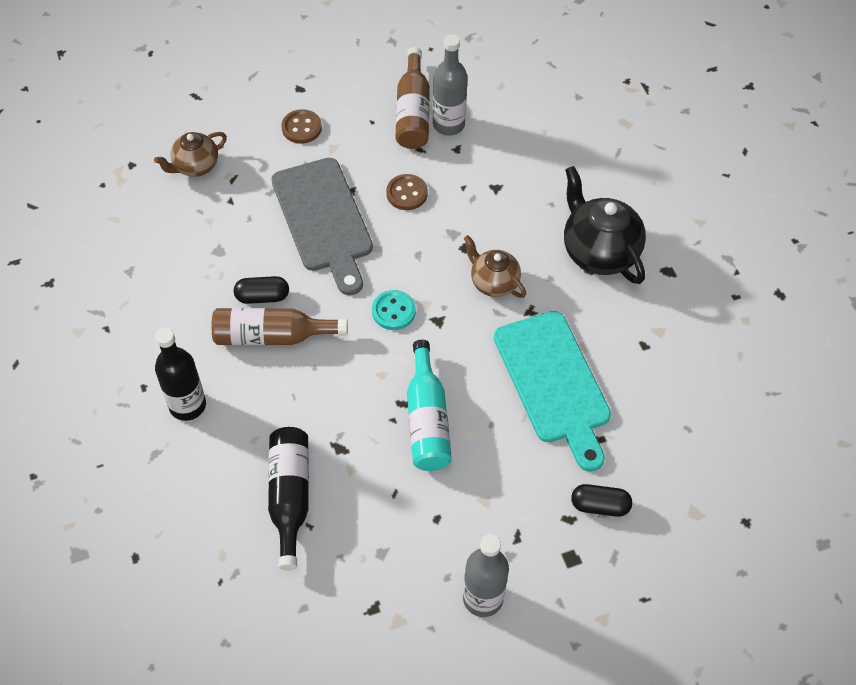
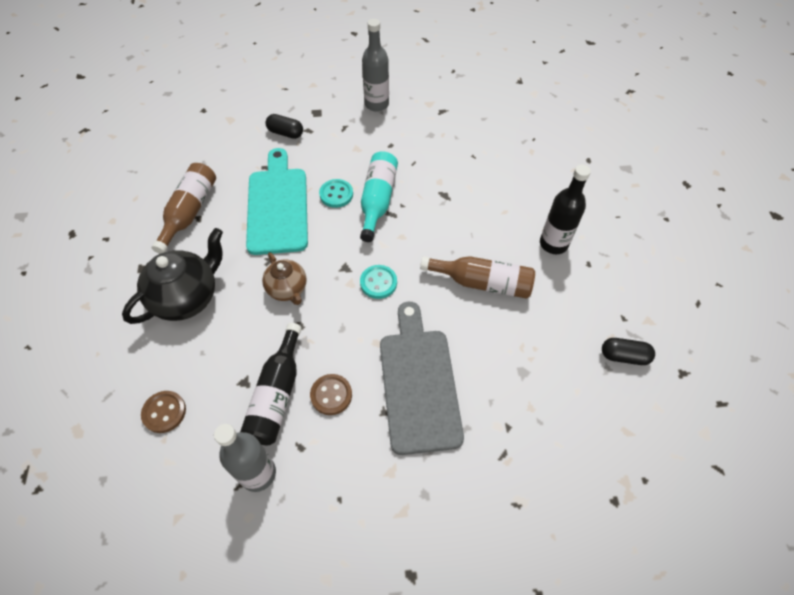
camera: 165 degrees left, 0 degrees up
(195, 166) = (543, 481): brown teapot -> none
(262, 296) = (486, 318): black capsule -> black capsule (624, 356)
(290, 496) = (484, 173): black bottle -> black bottle (277, 394)
(301, 128) = (419, 509): brown button -> brown button (164, 412)
(413, 112) = (290, 502): brown bottle -> brown bottle (189, 212)
(485, 417) = (336, 194): none -> turquoise button
(598, 252) = (187, 297): black teapot -> black teapot turned 120 degrees counterclockwise

